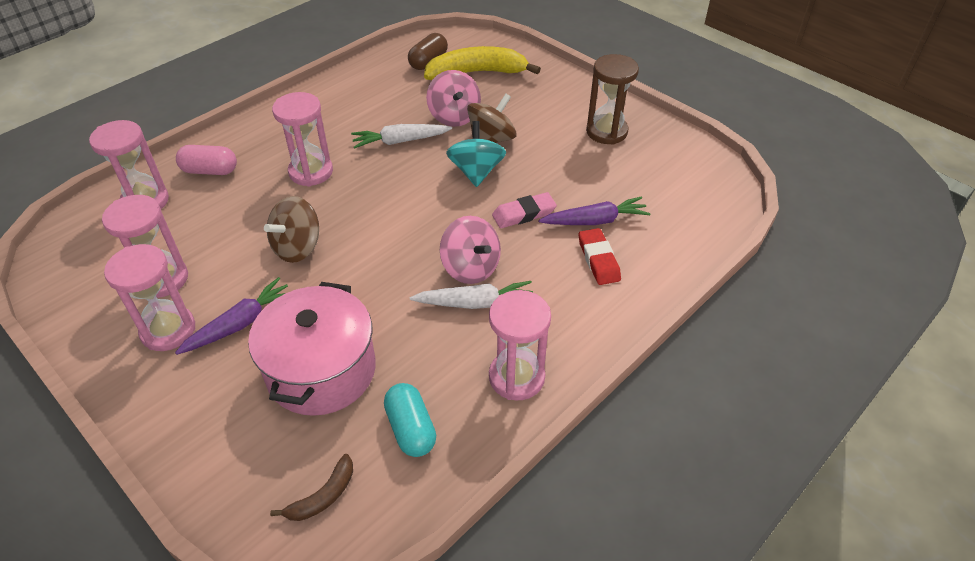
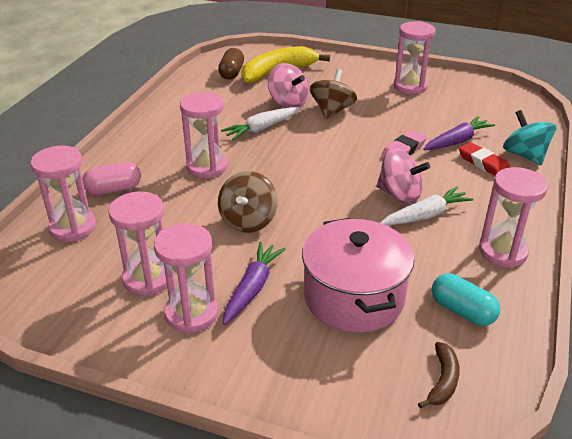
camera: 25 degrees left, 10 degrees down
(476, 172) = (341, 133): turquoise spinning top -> turquoise spinning top (524, 155)
(606, 132) = (410, 86): brown hourglass -> pink hourglass

